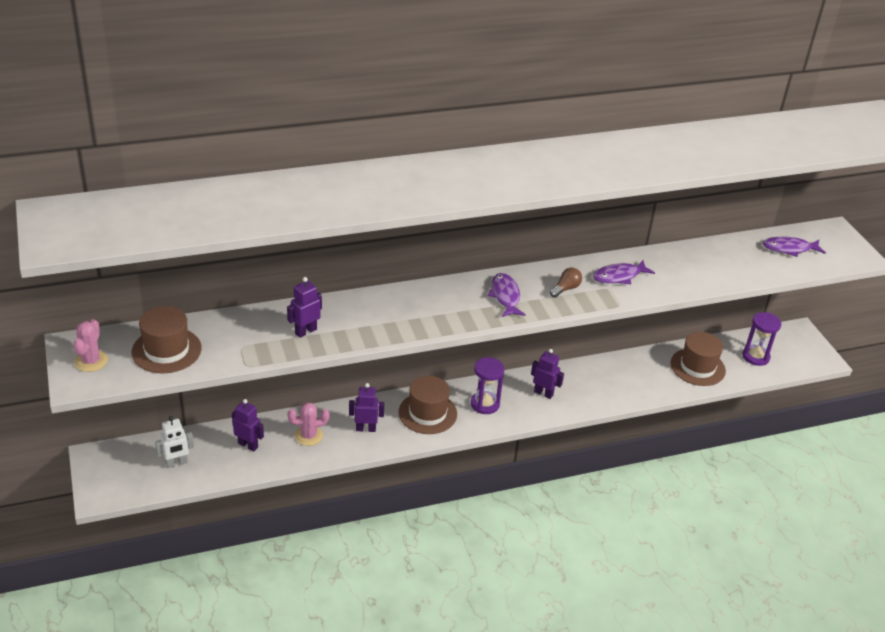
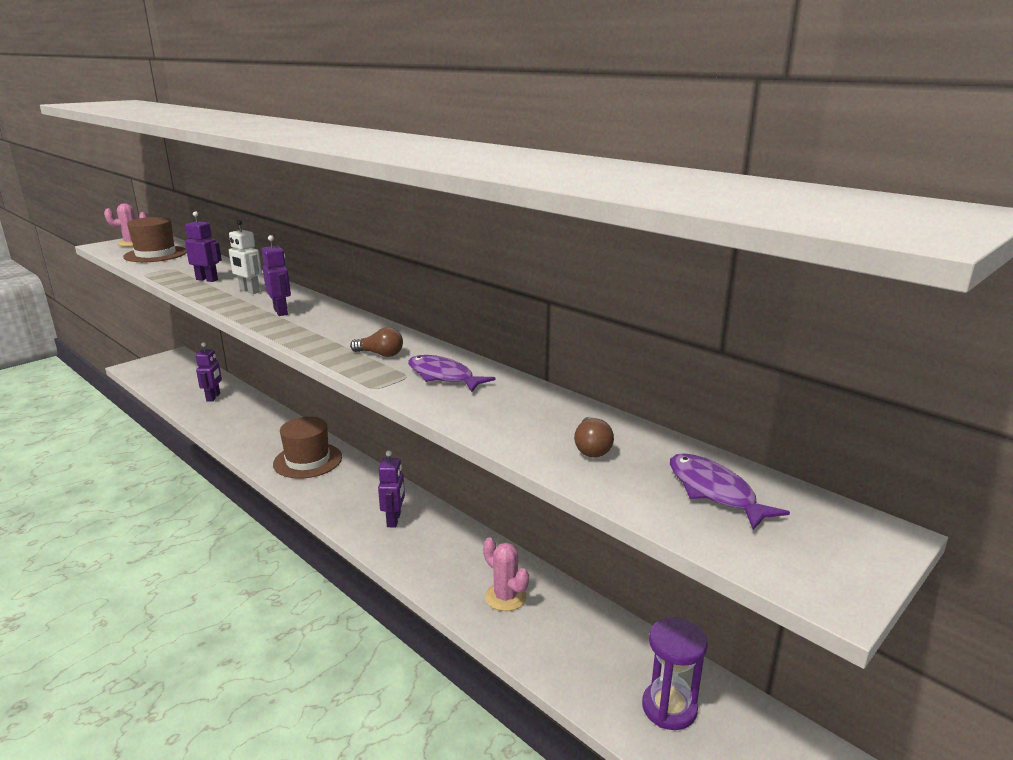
camera: 65 degrees right, 15 degrees down
(176, 463) = (178, 380): white robot -> white robot (249, 291)
(309, 436) = (239, 416): pink cactus -> pink cactus (505, 597)
(366, 429) = (264, 437): purple robot -> purple robot (281, 312)
(485, 404) = (345, 488): purple hourglass -> none
(505, 296) = (333, 331): purple fish -> none
(697, 367) = (570, 641): brown hat -> none
(735, 262) = (592, 448): none -> brown light bulb

